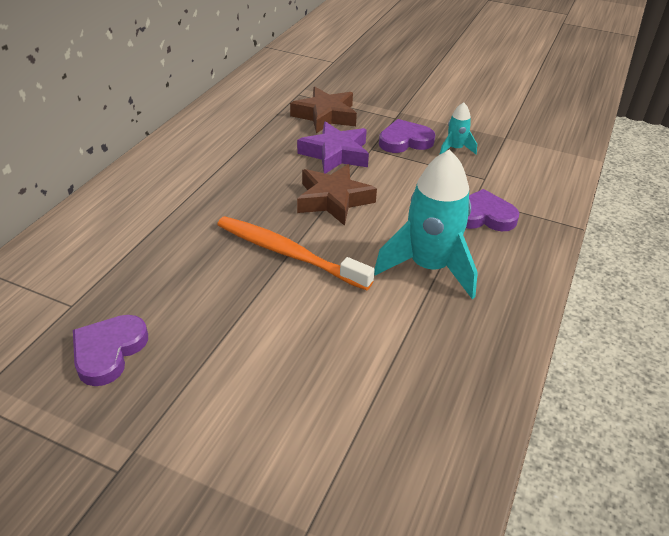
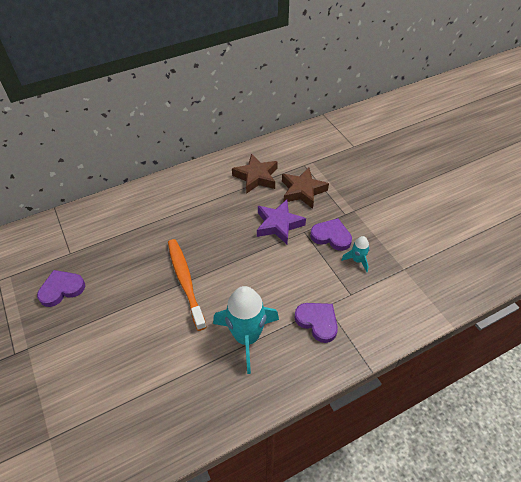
camera: 40 degrees right, 10 degrees up
(333, 200) = (243, 258): brown star -> brown star (256, 177)

